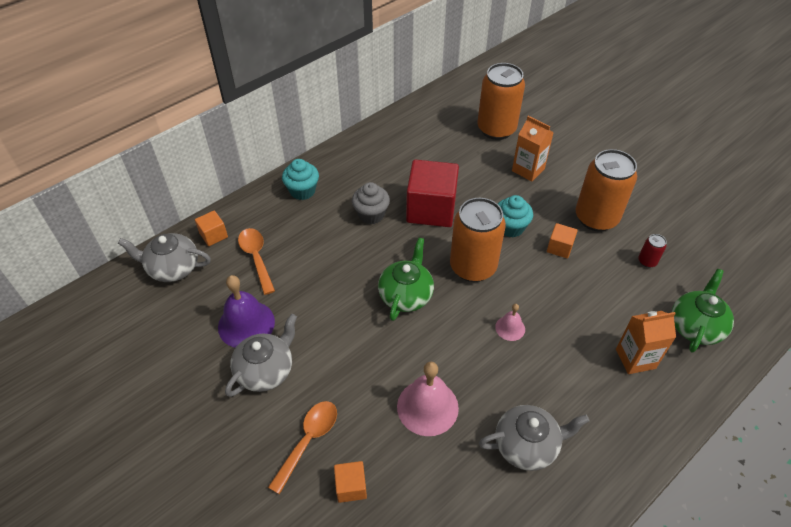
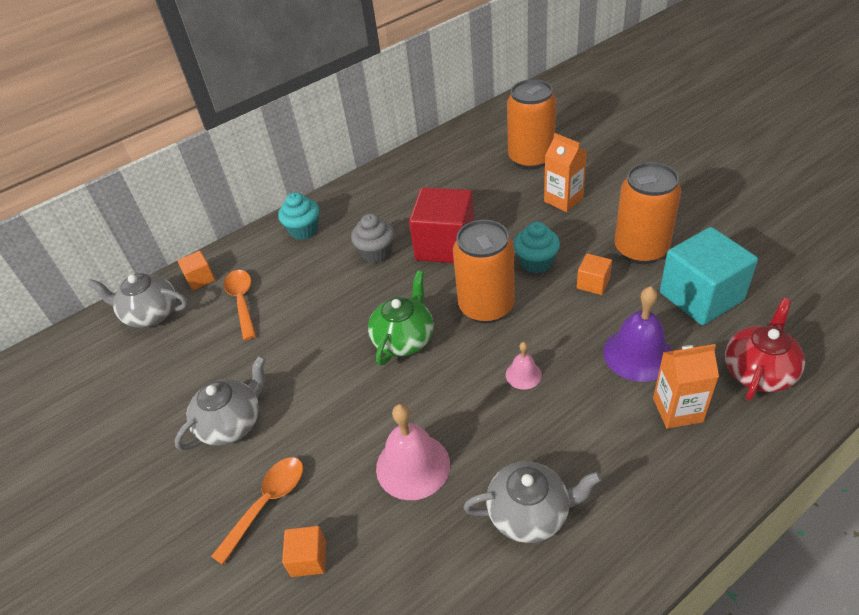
camera: 10 degrees right, 5 degrees down
(246, 324) = (219, 372): purple bell -> purple bell (638, 354)
(647, 261) = (701, 296): red can -> turquoise cube
(695, 326) = (758, 371): green teapot -> red teapot

